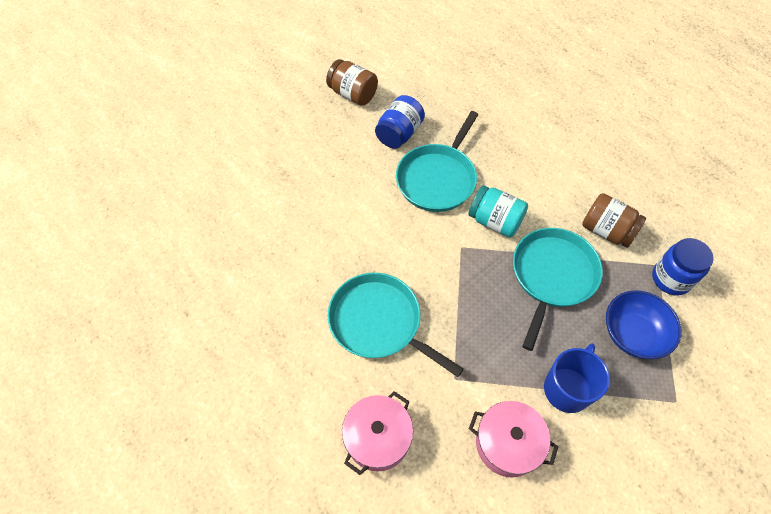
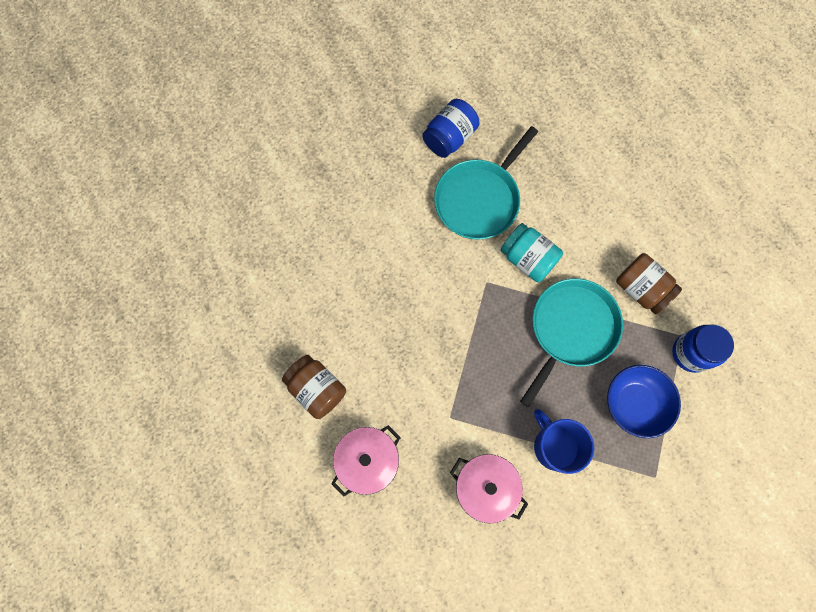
camera: 10 degrees right, 15 degrees up
(353, 94) = (408, 79): brown jar -> brown jar (317, 389)
(379, 322) = (389, 349): turquoise pan -> none
(567, 388) = (555, 446): blue mug -> blue mug turned 75 degrees counterclockwise

